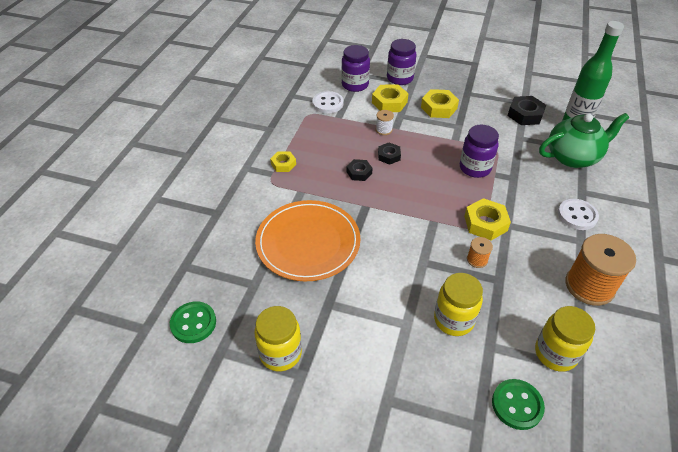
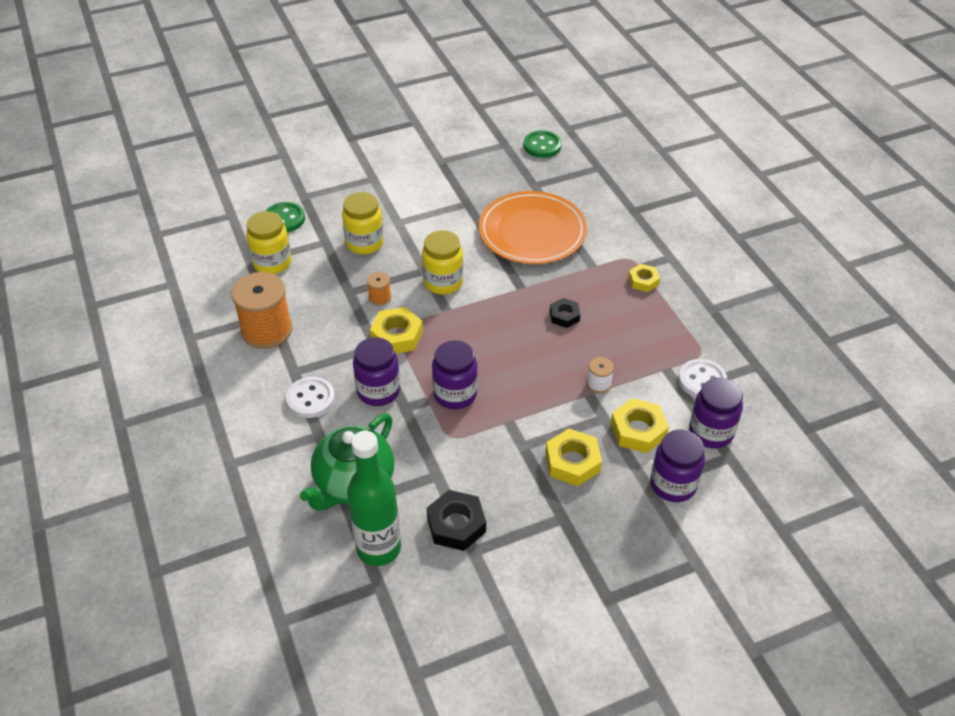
camera: 140 degrees right, 0 degrees up
(280, 353) = (466, 163): yellow jar -> yellow jar (443, 282)
(389, 156) = (557, 353): black nut -> none
(525, 195) = (378, 391): none -> purple jar

